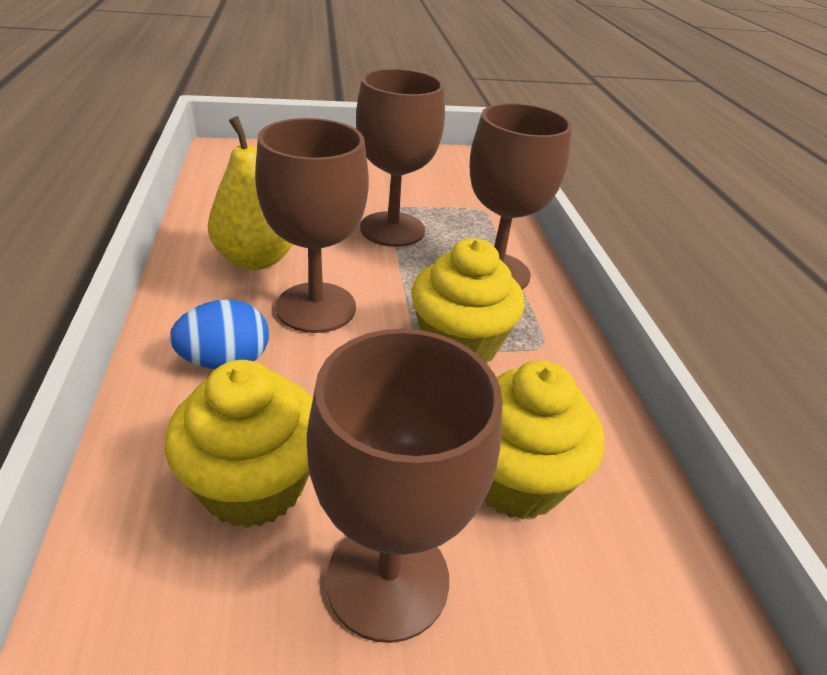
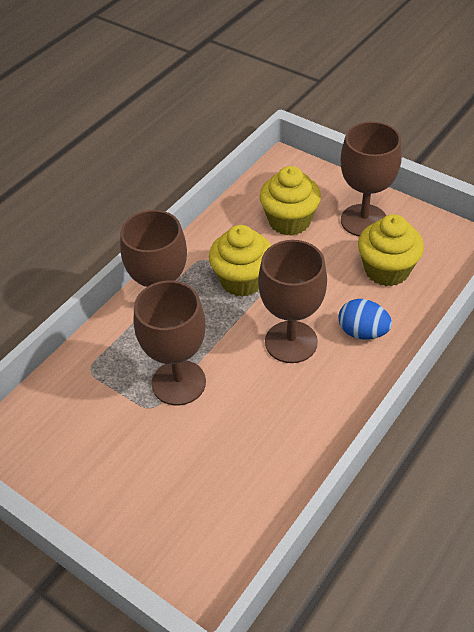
camera: 130 degrees left, 10 degrees up
(256, 259) = (294, 402): yellow pear -> none

